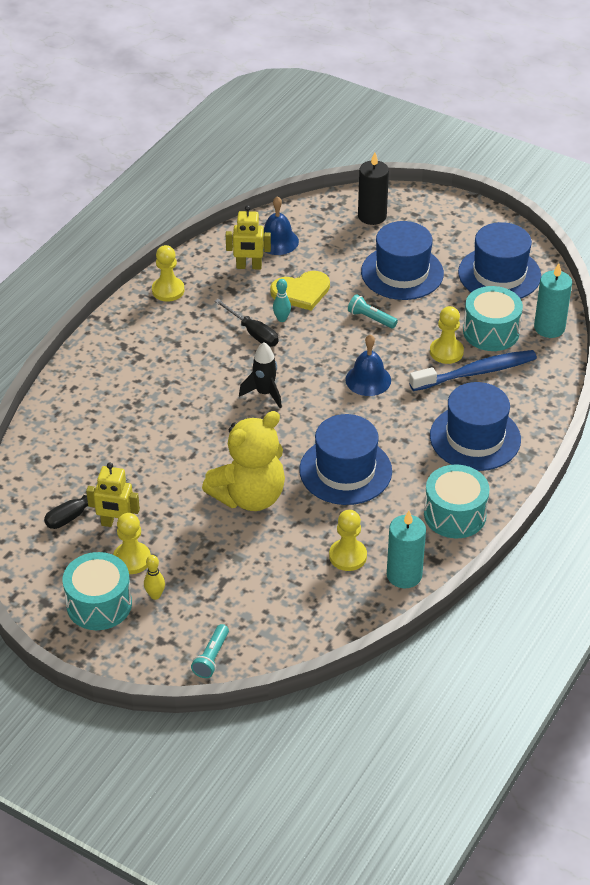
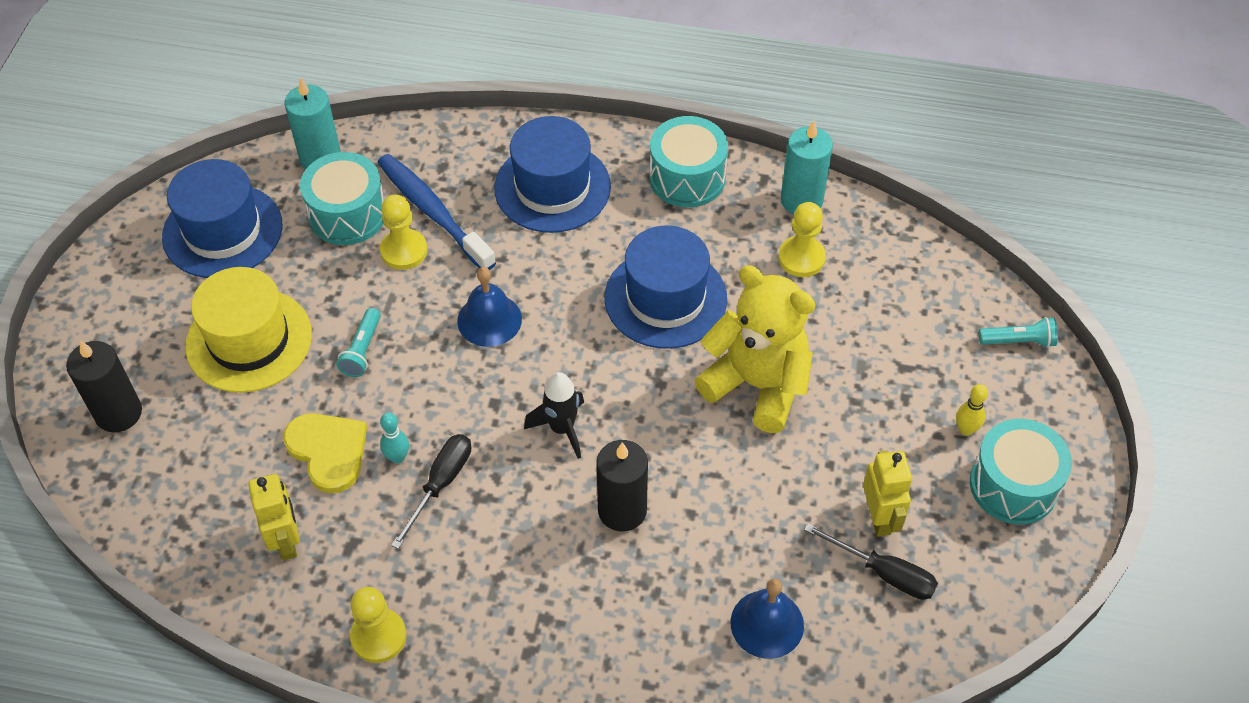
camera: 110 degrees left, 10 degrees up
(132, 559) = (925, 477): yellow pawn -> none
(191, 405) = (622, 510): none -> black candle
(277, 241) = (212, 521): blue bell -> blue bell (767, 624)
(402, 273) = (249, 340): blue hat -> yellow hat

